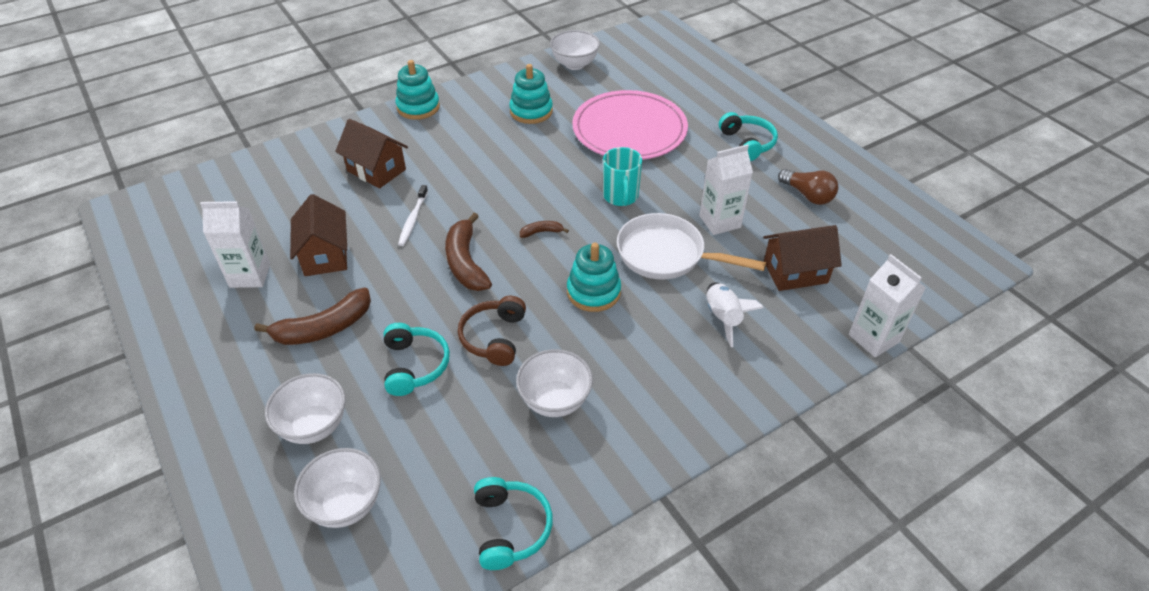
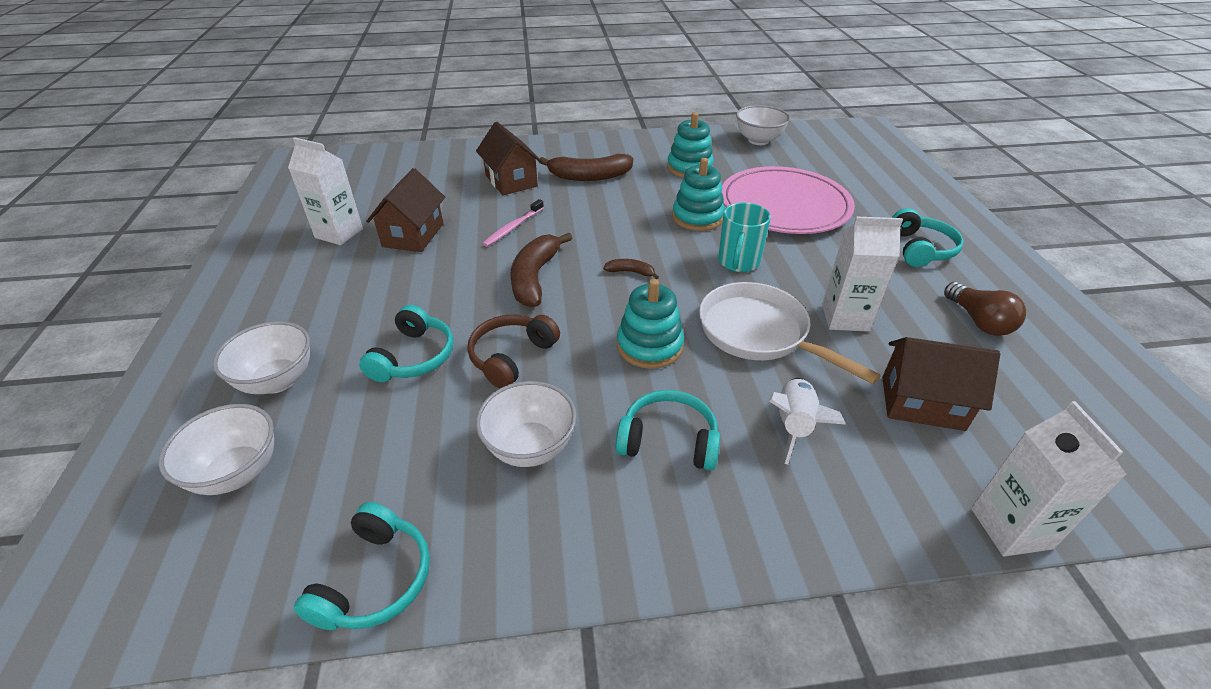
camera: 25 degrees right, 5 degrees down
(324, 328) = (361, 295): brown banana -> brown banana (589, 176)
(413, 220) = (513, 227): white toothbrush -> pink toothbrush
(418, 107) = (585, 143): turquoise stacking toy -> turquoise stacking toy (697, 217)
(647, 359) = (668, 440): none -> turquoise headphones

